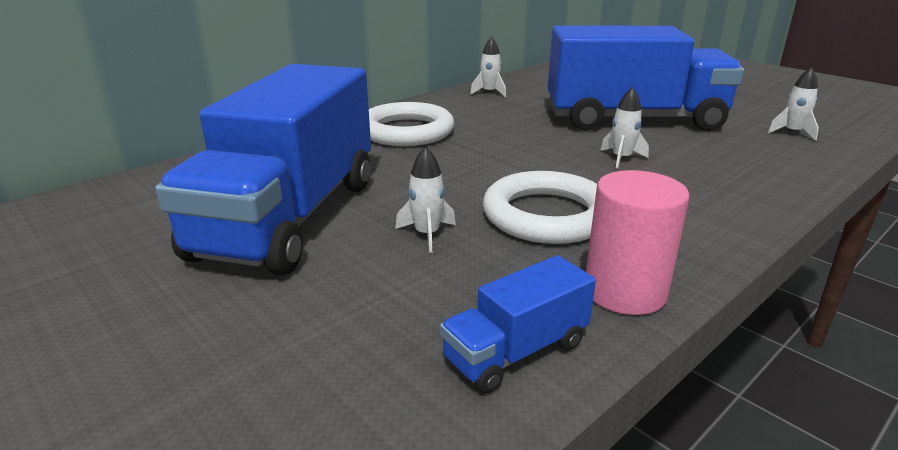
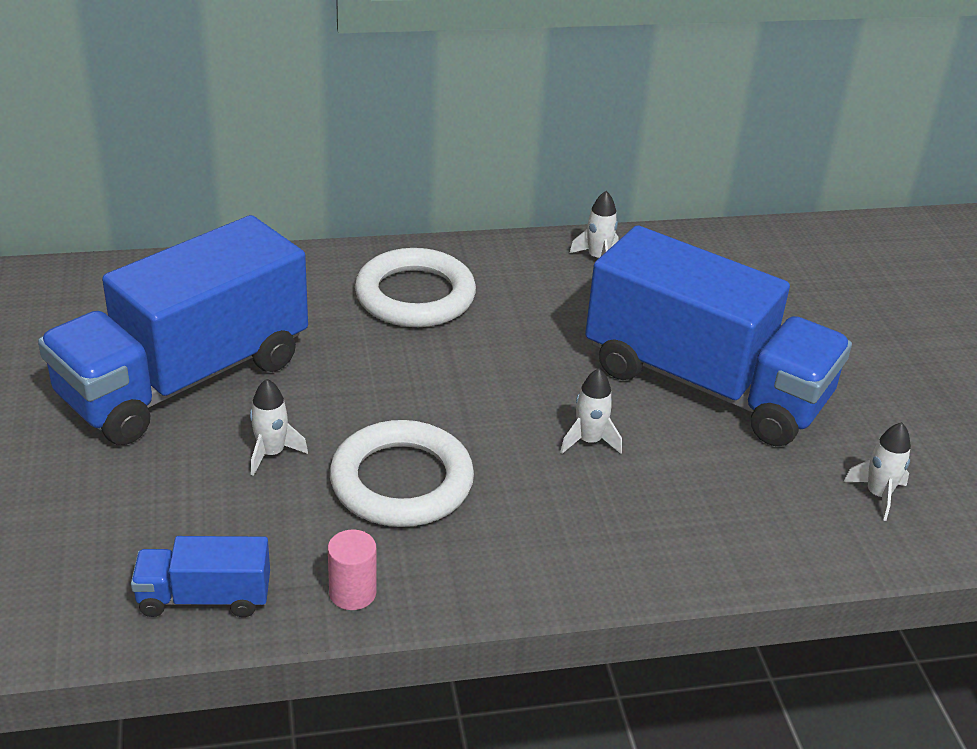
camera: 30 degrees right, 10 degrees up
(625, 291) = (352, 593): pink cylinder -> pink cylinder, size x0.59

